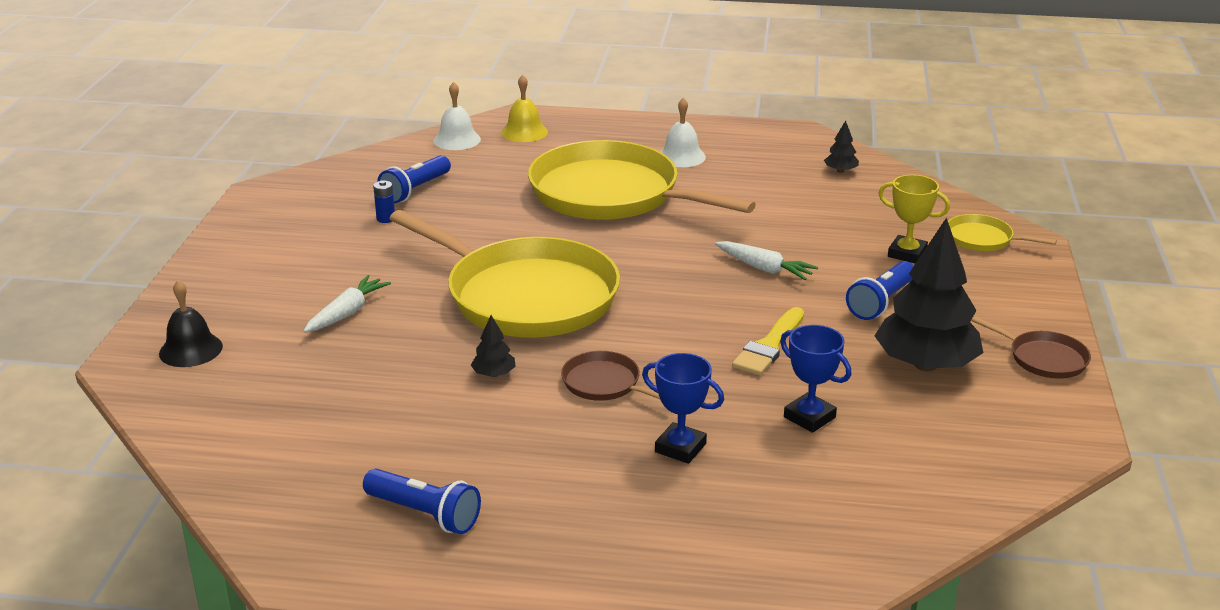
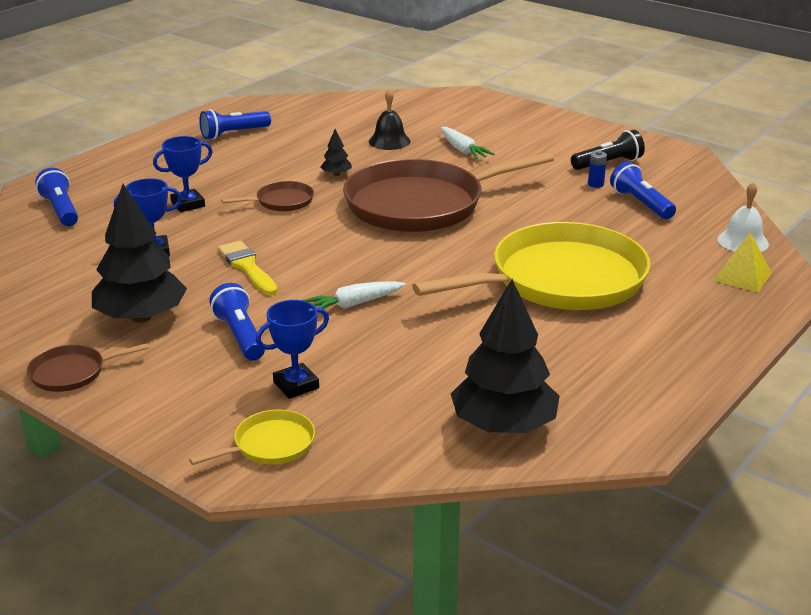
camera: 120 degrees right, 0 degrees up
(191, 350) = (466, 108): black bell -> black bell (389, 141)
(322, 223) = (608, 163): none -> black flashlight
(524, 132) = (742, 276): yellow bell -> yellow pyramid
(525, 296) = (421, 204): yellow pan -> brown pan
(681, 156) = (619, 341): white bell -> none
(805, 546) = (60, 210): none -> blue flashlight
(840, 171) = (504, 425): black tree -> black tree, size x2.38
(907, 254) = (296, 385): yellow trophy -> blue trophy

